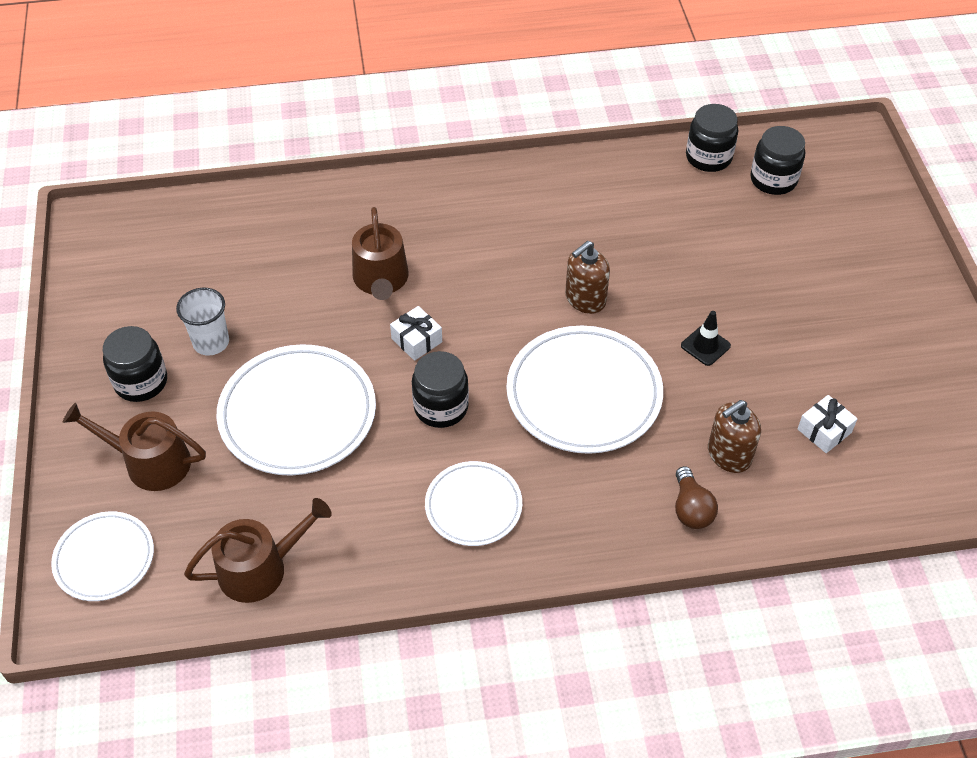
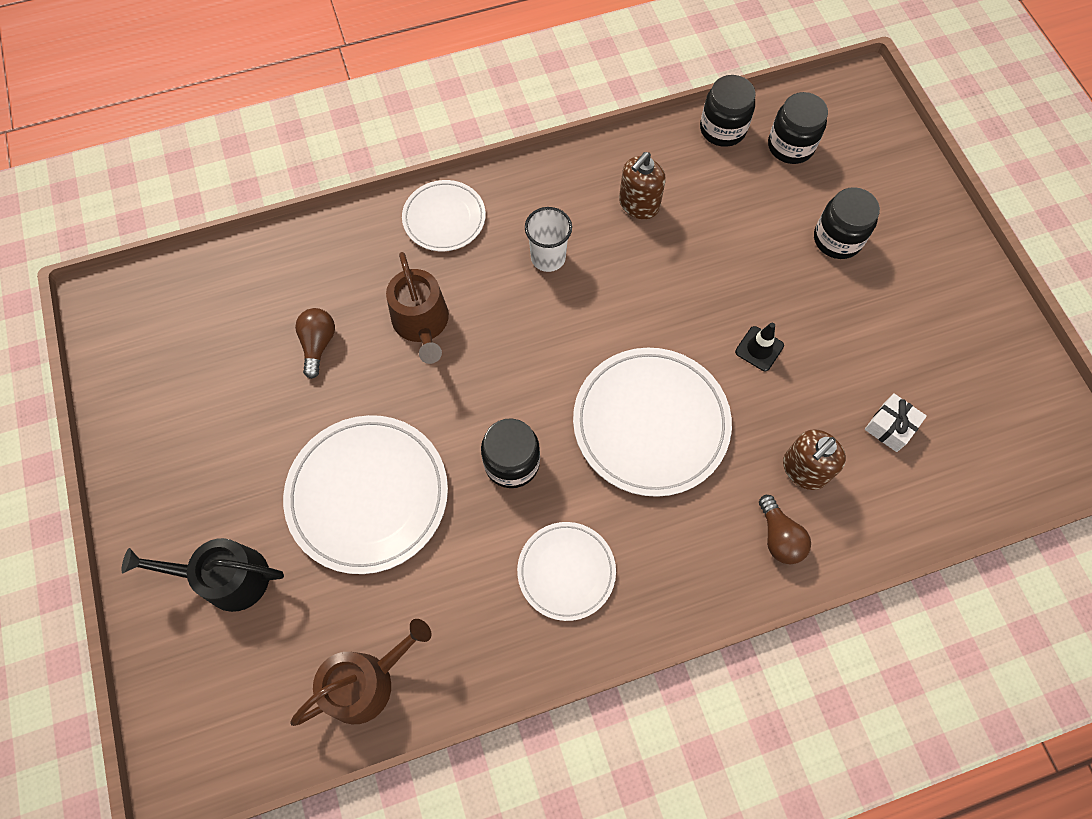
camera: 10 degrees left, 15 degrees up
(104, 558) = (203, 699): white plate -> white plate (444, 218)
(141, 382) = (197, 484): black jar -> black jar (837, 239)
(150, 462) = (227, 578): brown watering can -> black watering can
(211, 342) = (261, 425): white cup -> white cup (548, 257)
(279, 284) = (318, 344): none -> brown light bulb
(416, 340) = (472, 389): white gift -> none
(585, 299) = (631, 313): brown soap dispenser -> brown soap dispenser (638, 204)

